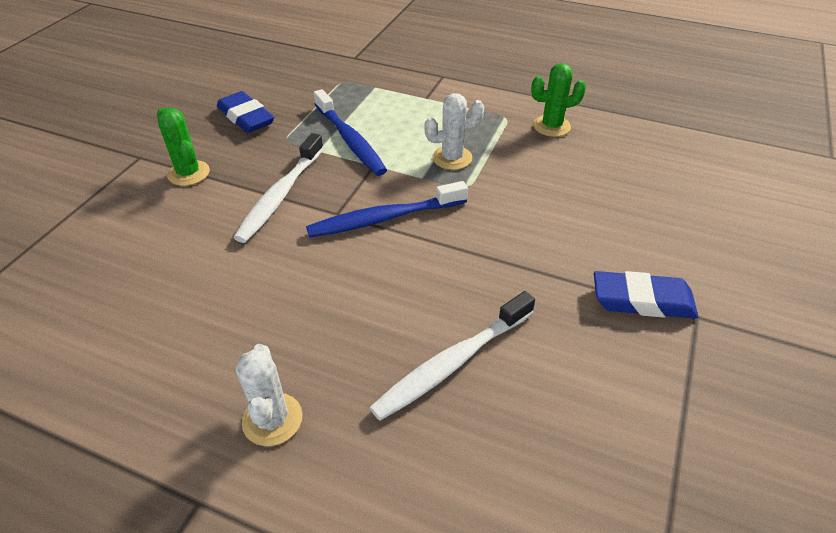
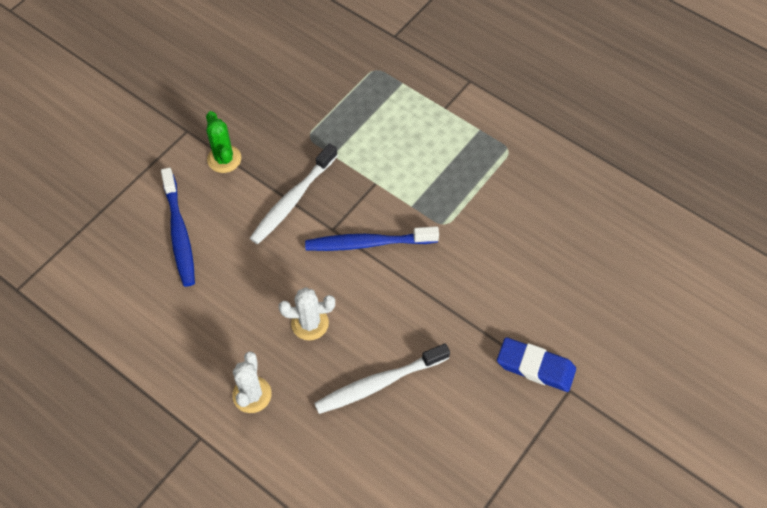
camera: 15 degrees right, 15 degrees up
(246, 117) = (280, 100): blue eraser -> none
(350, 140) = (363, 149): blue toothbrush -> blue toothbrush (179, 233)
(452, 158) = (443, 189): white cactus -> white cactus (310, 323)
(551, 126) = (545, 170): green cactus -> none

